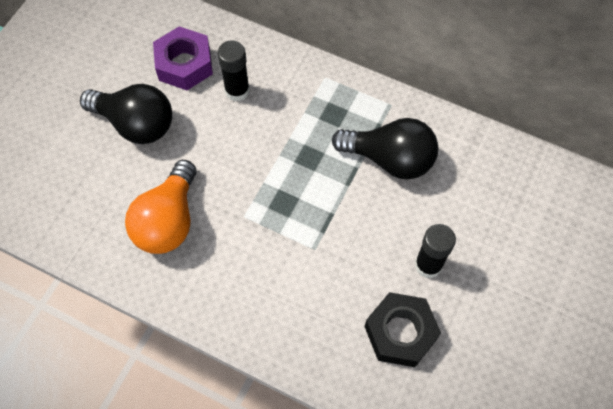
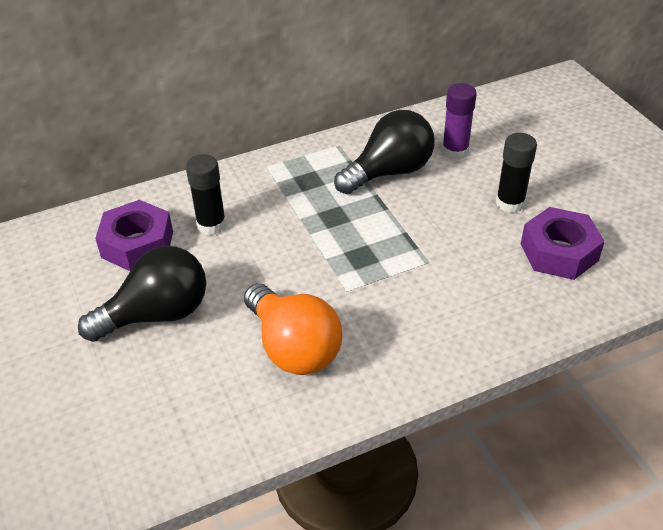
camera: 50 degrees left, 20 degrees down
(400, 333) = (559, 252): black nut -> purple nut
(457, 187) = (455, 151): none -> purple glue stick

